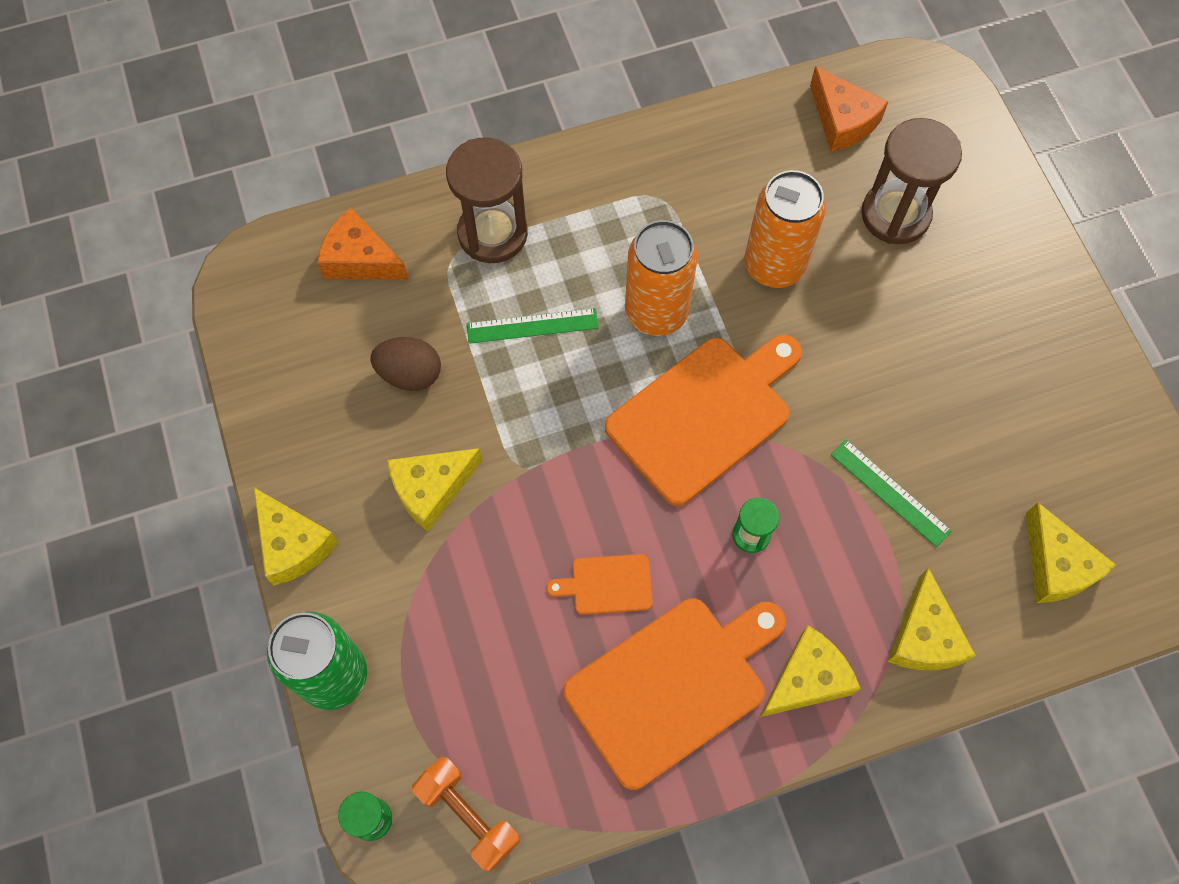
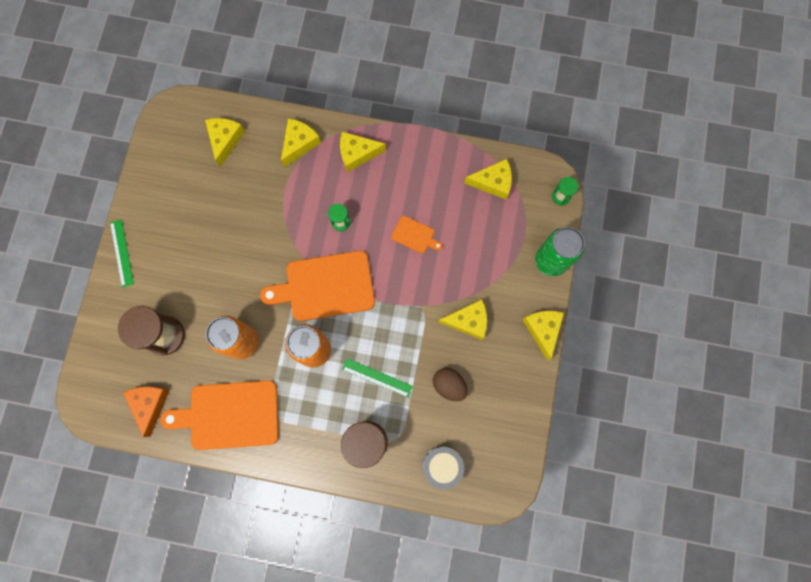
camera: 150 degrees left, 10 degrees up
(360, 259) = (442, 466): orange cheese -> grey drum
(468, 815) = (522, 177): orange dumbbell -> none
(519, 771) = (493, 182): none -> yellow cheese
(672, 686) = (413, 181): orange cutting board -> orange cutting board (229, 415)
(890, 492) = (269, 207): green ruler -> green ruler (122, 253)

